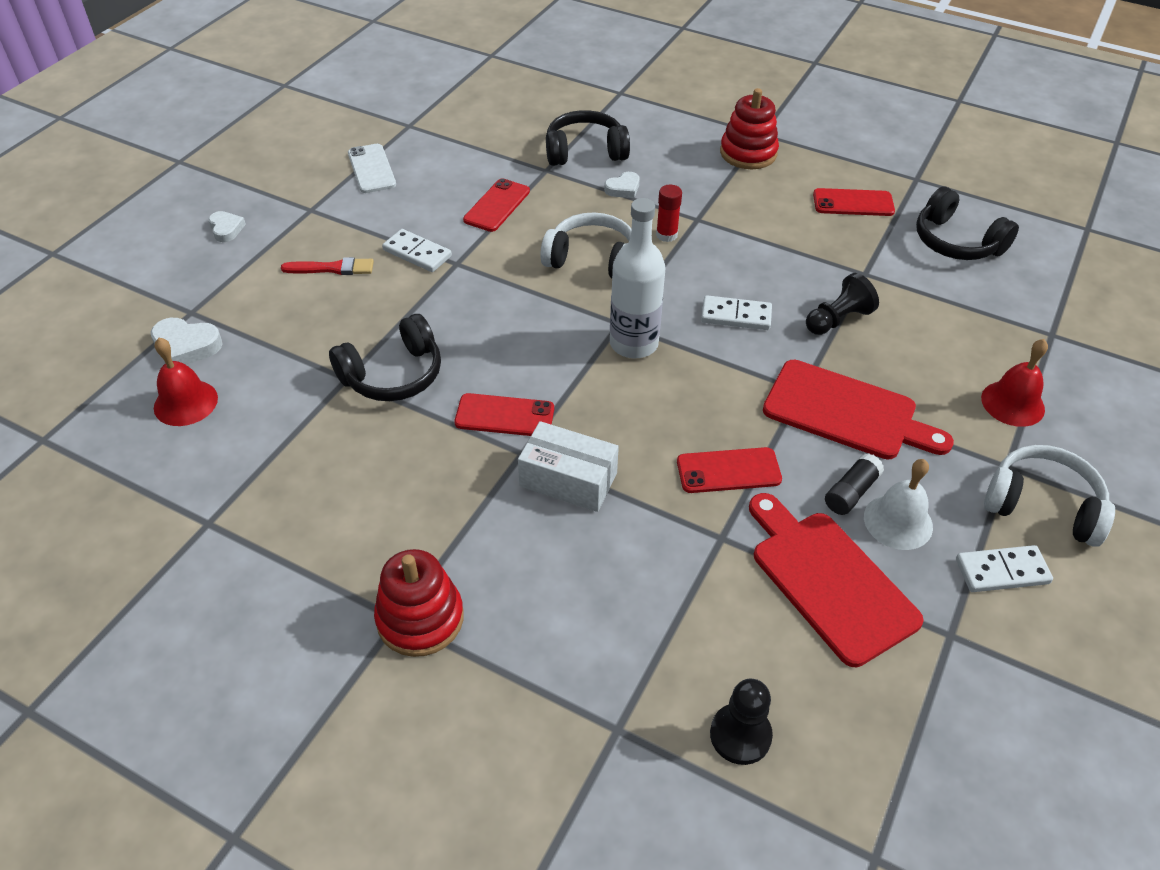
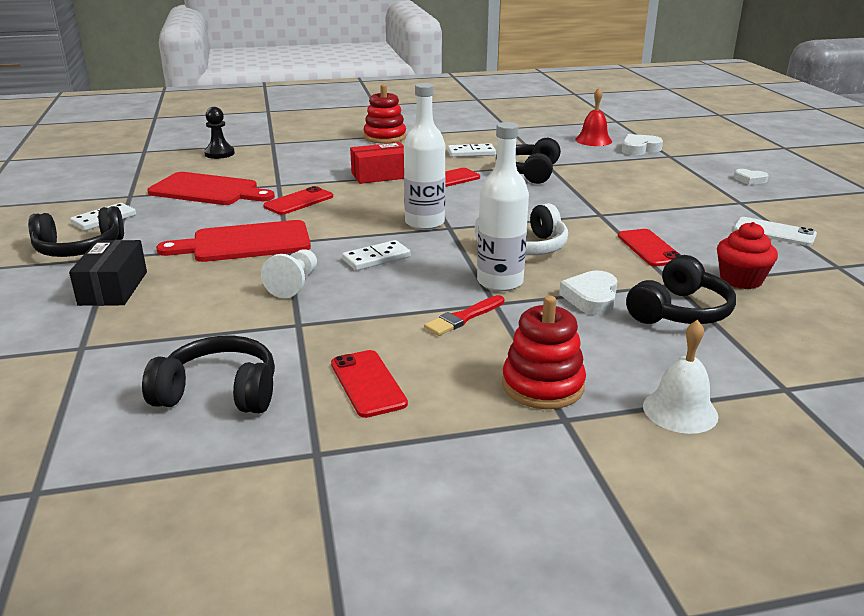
camera: 140 degrees right, 20 degrees down
(332, 268) = (656, 188): red brush -> red brush (463, 318)
(417, 253) = (632, 209): white domino -> white domino (471, 153)
(496, 150) = (741, 280): none -> red cupcake
(568, 479) = (380, 175): white box -> red box
(623, 189) = (591, 298): white heart -> white heart, size x1.53
(666, 235) = (500, 282): red glue stick -> white bottle
(837, 319) = (294, 284): black pawn -> white pawn
(851, 492) = (216, 216): black glue stick -> none
(853, 203) = (368, 383): red phone -> red phone turned 75 degrees counterclockwise
(898, 521) = (179, 216): white bell -> white bell (680, 410)
(1012, 403) = (113, 288): red bell -> black box
(1042, 505) = (79, 249): white headphones -> black headphones

